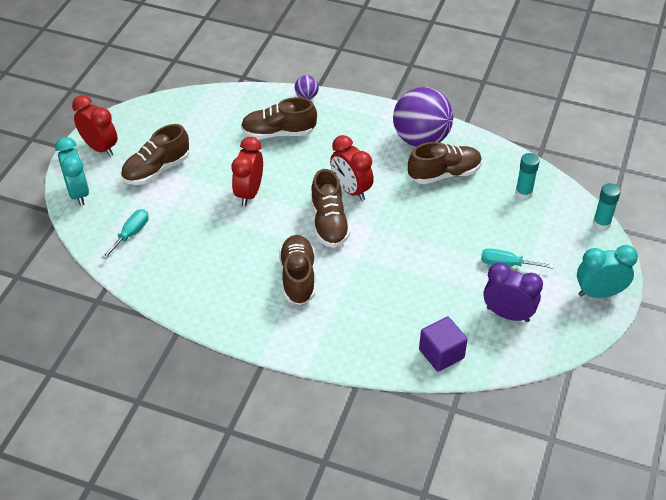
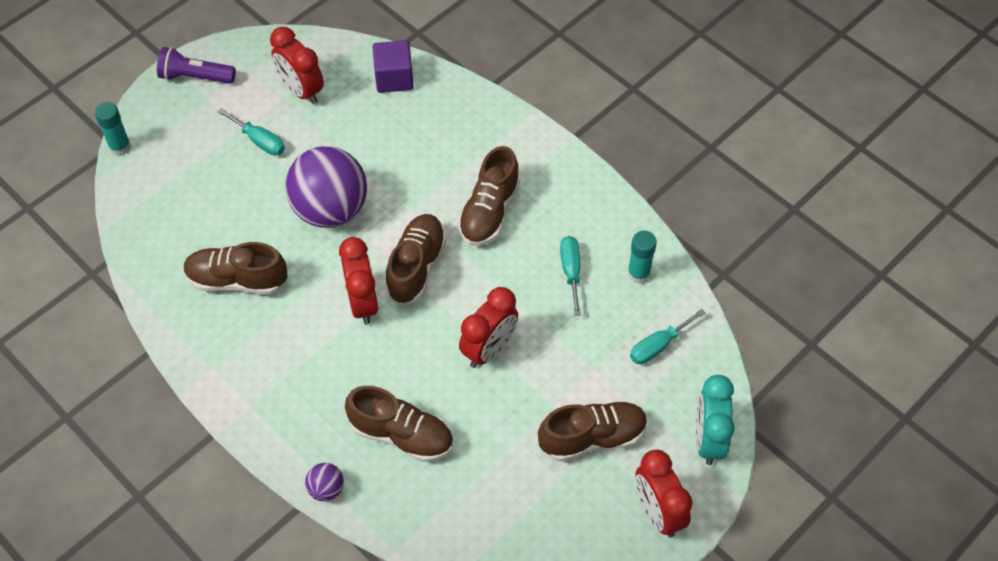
camera: 155 degrees left, 10 degrees up
(215, 259) = (571, 271): none -> turquoise screwdriver
(421, 139) = (226, 345): purple ball -> purple ball (330, 209)
(508, 314) = (301, 90): purple clock -> red clock
(523, 193) = (168, 217): turquoise glue stick -> turquoise glue stick (638, 274)
(599, 293) = (195, 77): turquoise clock -> purple flashlight

